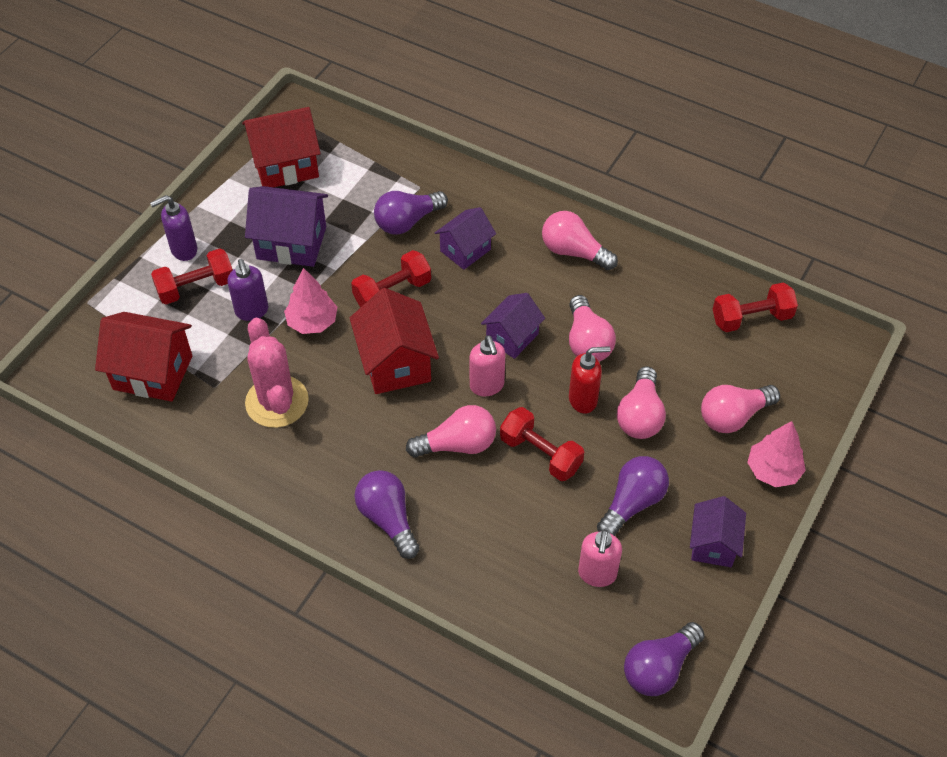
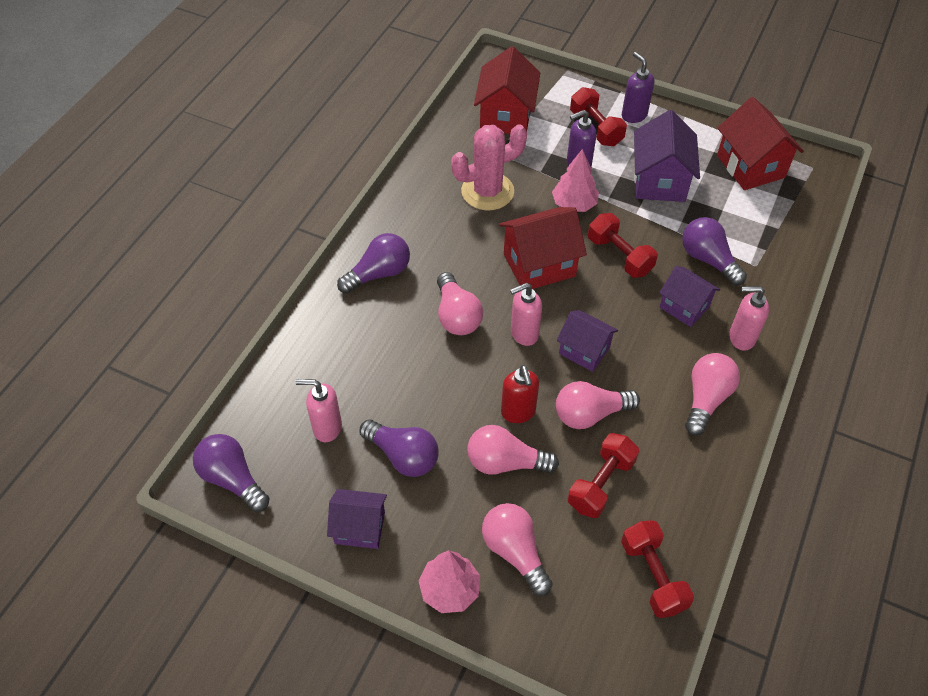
camera: 85 degrees right, 0 degrees up
(506, 214) = (741, 338): none -> pink soap dispenser
(540, 454) = (452, 379): red dumbbell -> red dumbbell (601, 484)

